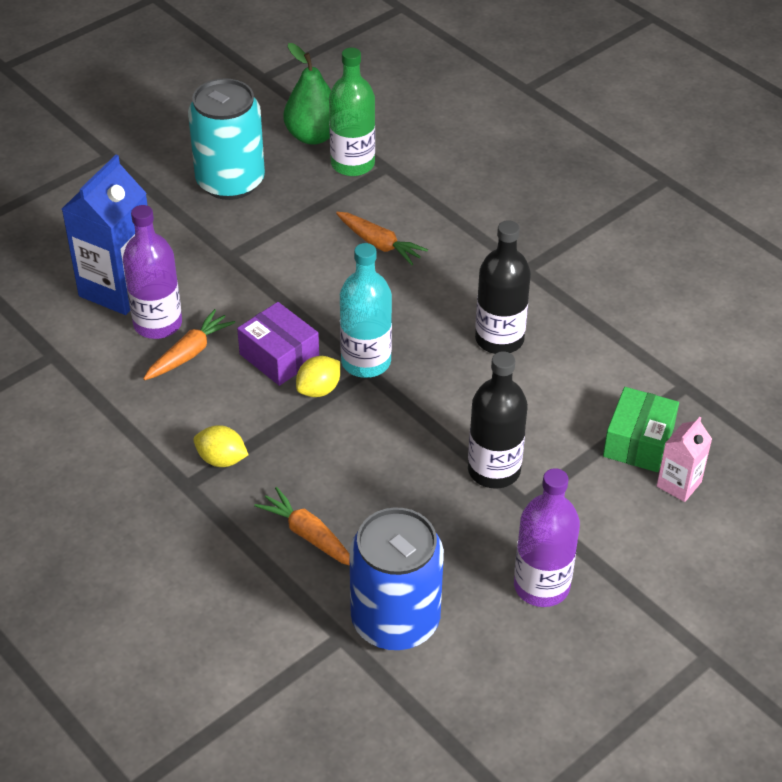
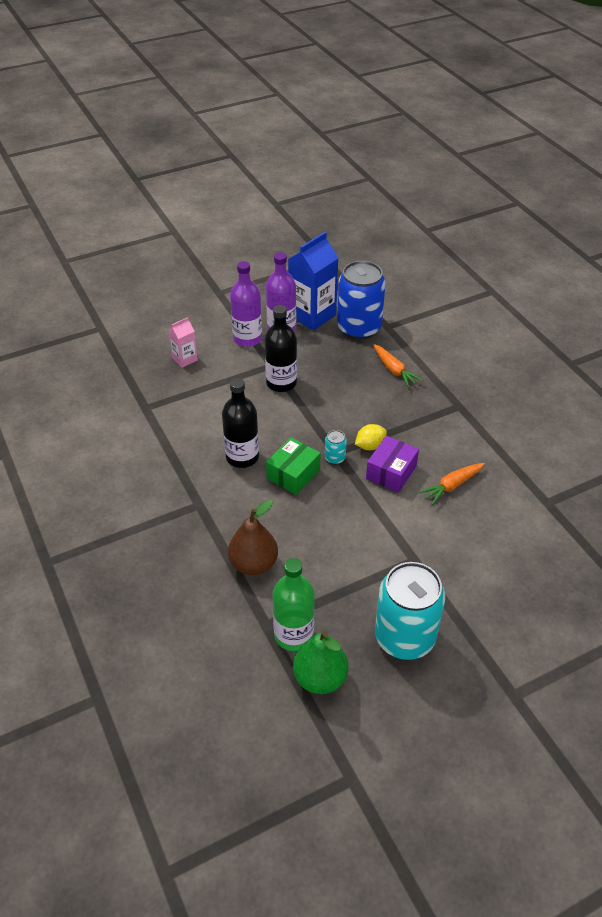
camera: 165 degrees left, 0 degrees up
(118, 288) = (502, 547): blue carton -> blue carton (312, 315)
(157, 324) = (473, 512): purple bottle -> purple bottle (247, 338)
(221, 459) = (437, 416): yellow lemon -> none
(279, 356) = (391, 472): purple box -> purple box turned 60 degrees clockwise
(366, 362) = (335, 458): turquoise bottle -> turquoise can
(379, 244) = (297, 547): orange carrot -> none
(425, 218) = (253, 564): none -> brown pear
(638, 442) = (193, 382): green box -> green box (293, 474)

